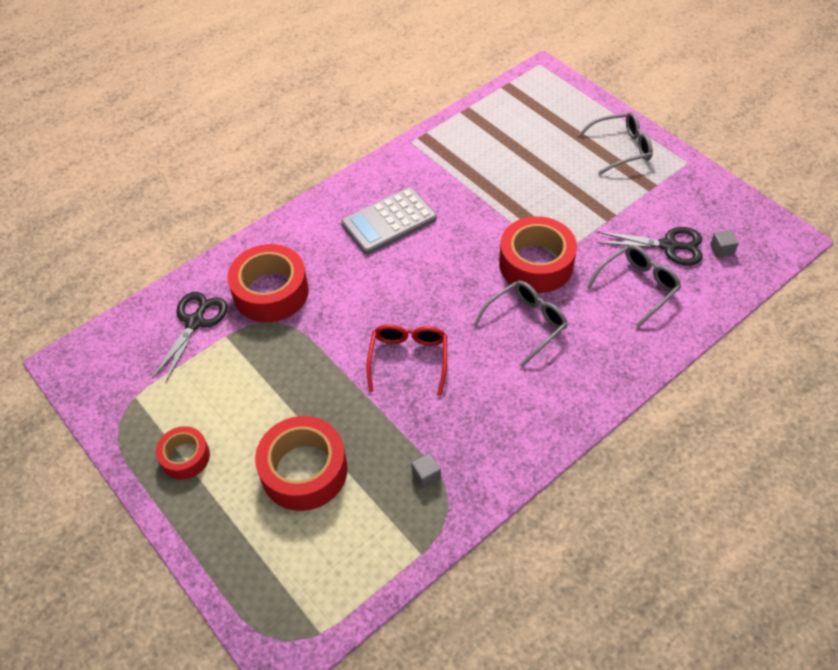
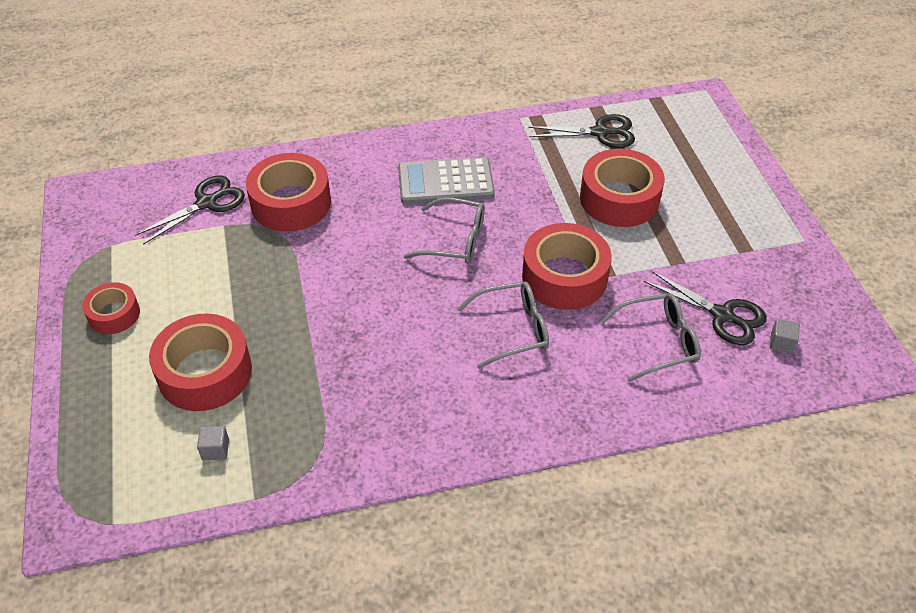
camera: 25 degrees right, 5 degrees down
(408, 359) = (373, 314): red glasses -> none
(426, 475) = (311, 428): grey cube -> grey cube (215, 449)
(483, 131) = (600, 133): none -> black scissors
(534, 181) = (619, 199): none -> red tape
(621, 148) = (738, 200): grey glasses -> grey glasses (455, 240)

